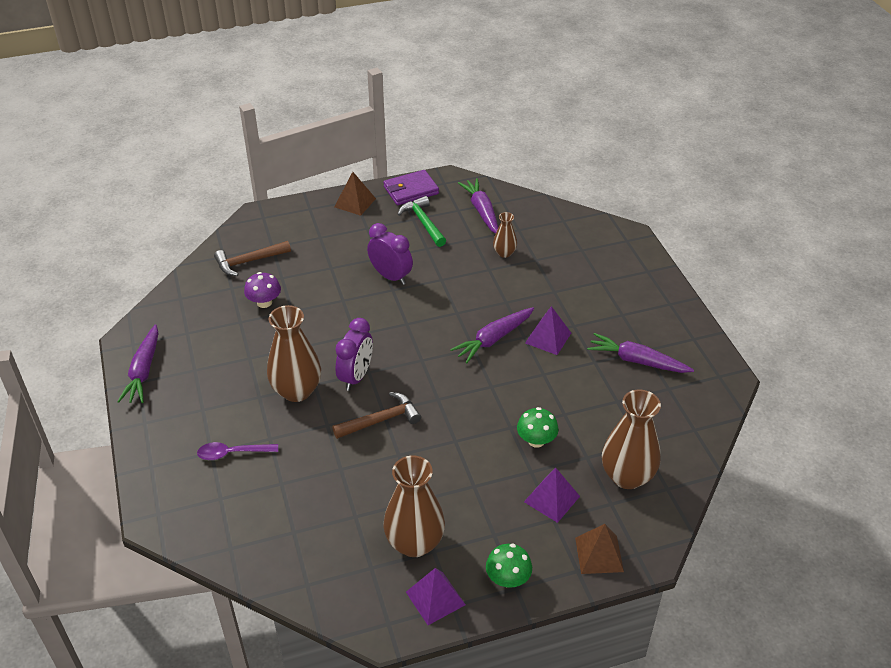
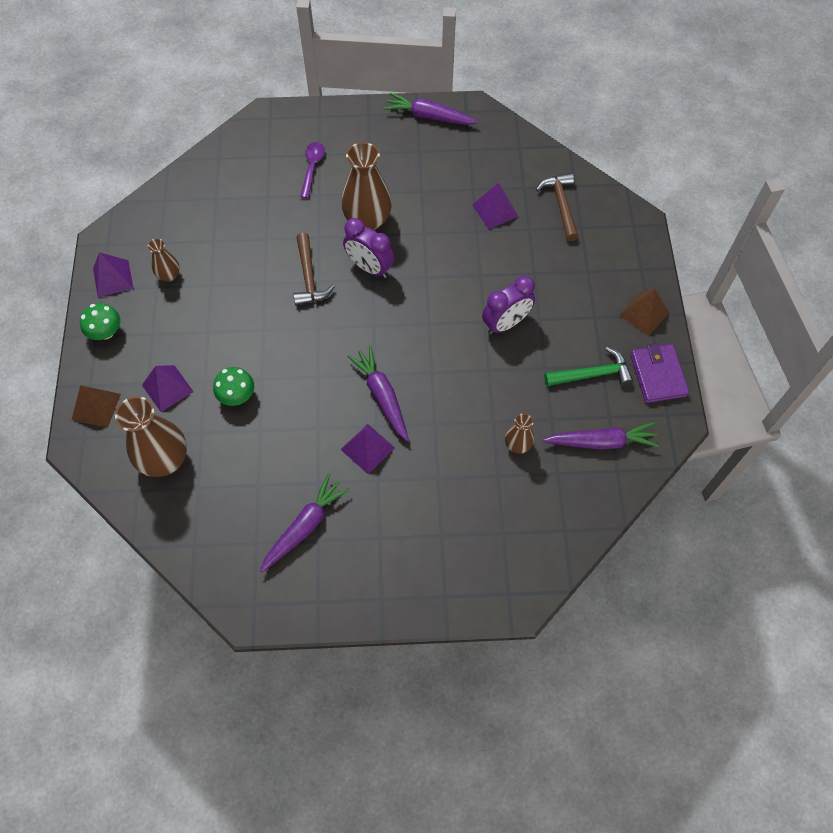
camera: 105 degrees right, 20 degrees up
(264, 302) = (495, 210): purple mushroom -> purple pyramid
(414, 543) = (169, 275): brown vase -> brown vase, size x0.52

